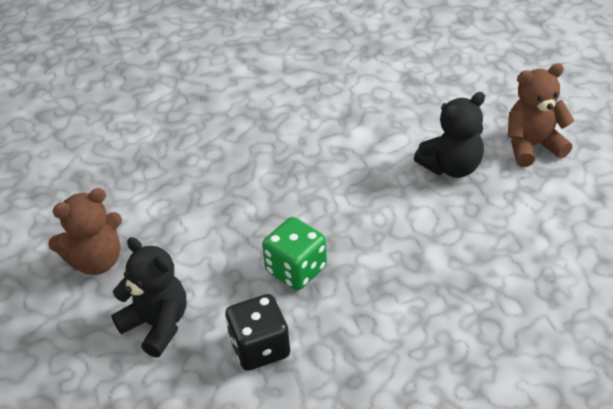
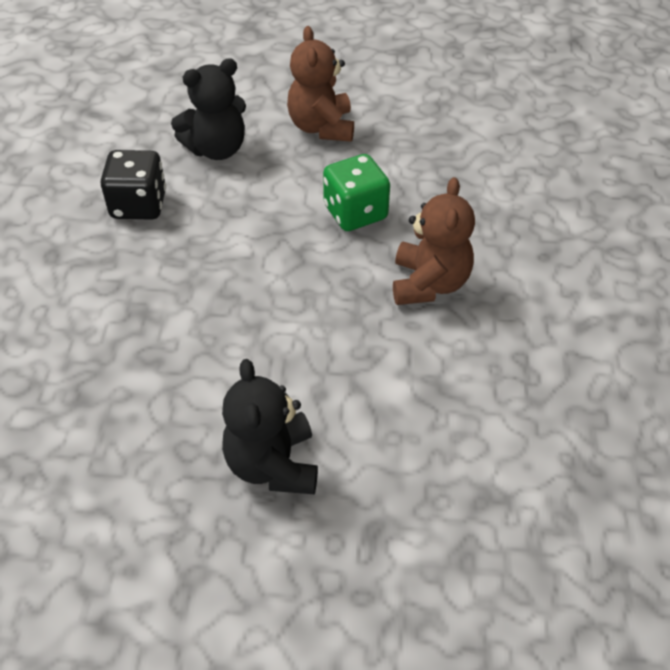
camera: 110 degrees right, 5 degrees up
(296, 269) = (211, 256): green dice -> green dice (355, 213)
(532, 146) = (253, 592): brown teddy bear -> brown teddy bear (429, 284)

